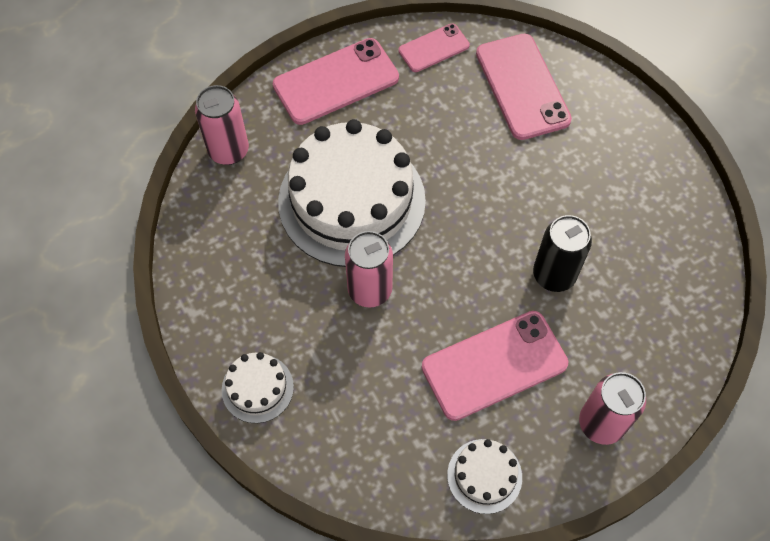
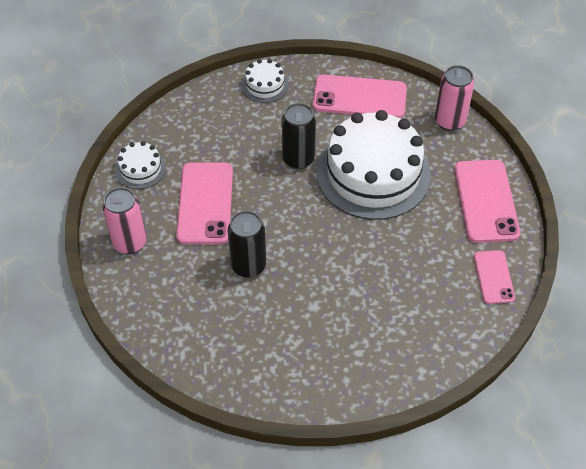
camera: 115 degrees right, 10 degrees down
(370, 290) = (298, 159): pink can -> black can
(522, 86) = (426, 323): pink phone -> pink phone (359, 97)

